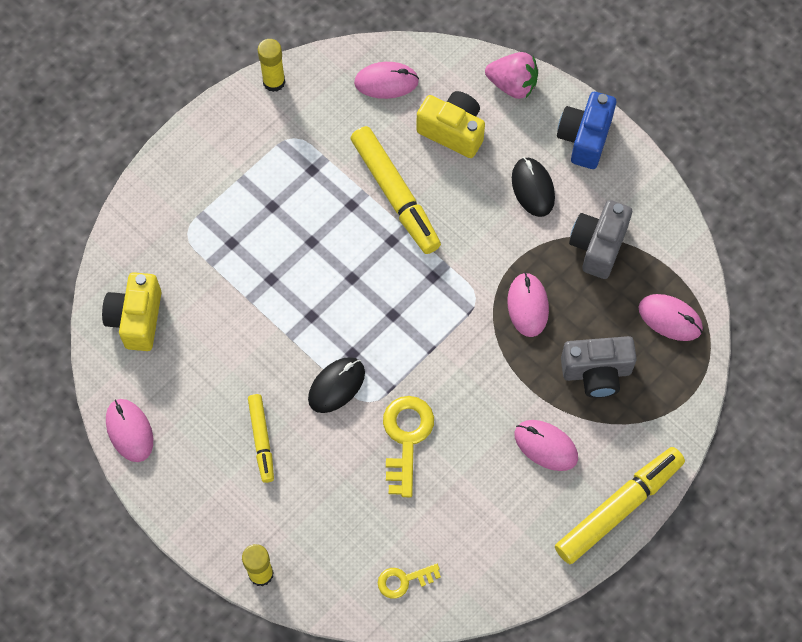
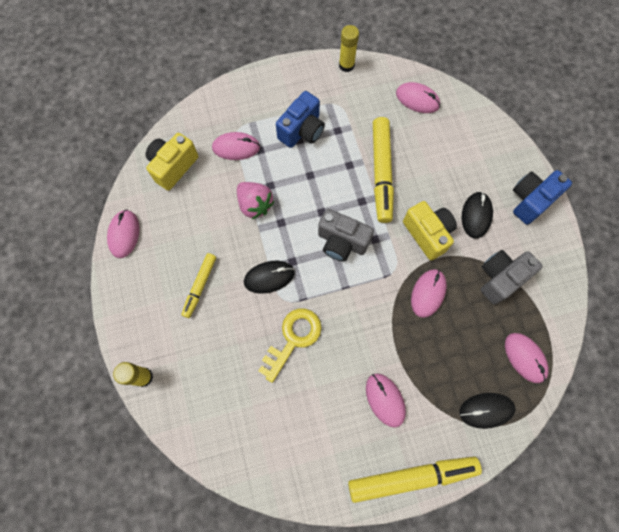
camera: 30 degrees right, 5 degrees up
(200, 255) = (236, 147): none -> pink mouse
(268, 192) = (302, 130): none -> blue camera
(404, 580) = (232, 439): yellow key -> none
(452, 131) = (443, 151): yellow camera -> yellow camera (427, 234)
(512, 85) = (500, 141): pink strawberry -> pink strawberry (255, 205)
(596, 372) = (450, 367): grey camera -> grey camera (342, 242)
(658, 396) = (486, 410): none -> black mouse

